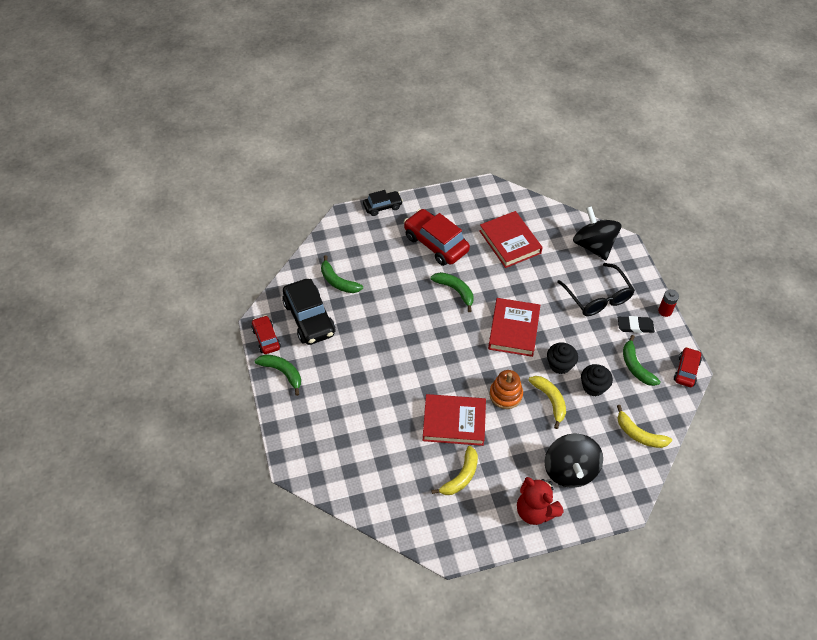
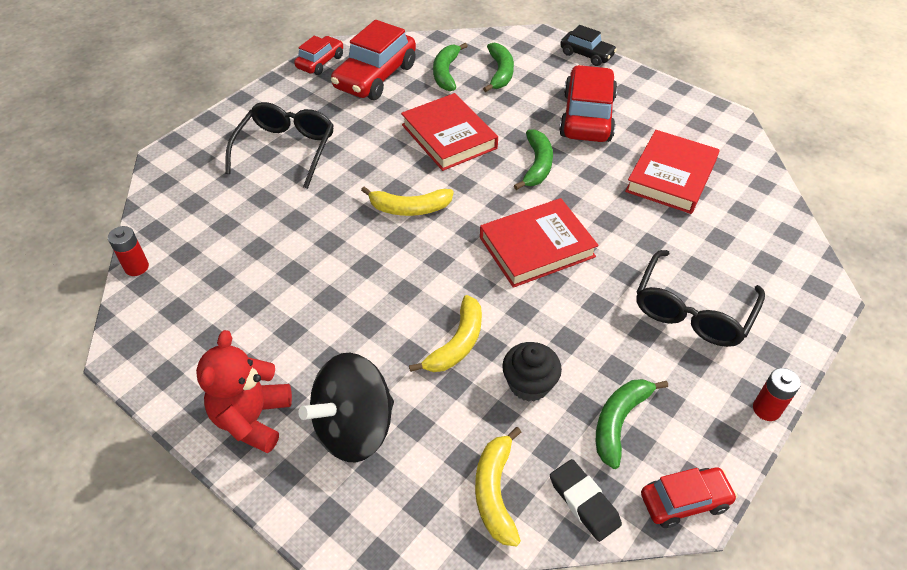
camera: 55 degrees right, 5 degrees down
(282, 372) = (286, 92): green banana -> green banana (500, 72)
(309, 318) = (375, 77): black car -> red car
(340, 400) = (286, 149): none -> black glasses
(384, 522) = (136, 267): none -> red battery
(454, 422) = (335, 259): red book -> red book (449, 136)
(461, 476) = (255, 307): yellow banana -> yellow banana (410, 208)
(505, 395) = (423, 290): orange stacking toy -> none
(560, 365) = (529, 324): black cupcake -> none
(593, 246) = (775, 261): black spinning top -> none
(635, 326) = (693, 383): black eraser -> black eraser (584, 502)

